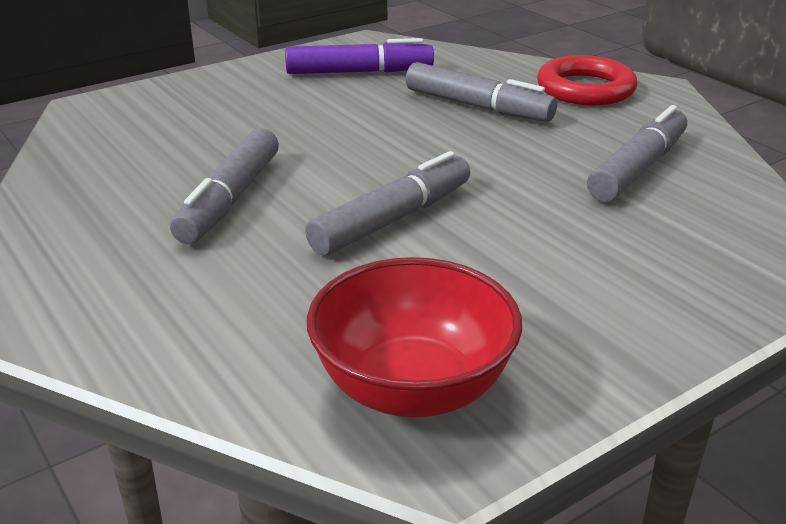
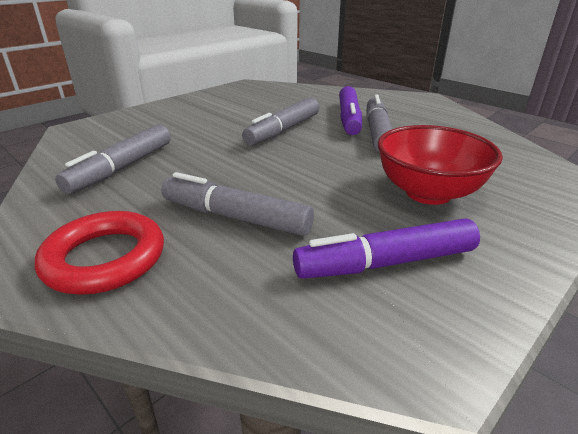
camera: 170 degrees right, 0 degrees up
(248, 240) = (349, 119): none -> purple marker
(413, 389) = (259, 91): red bowl -> red bowl (428, 193)

